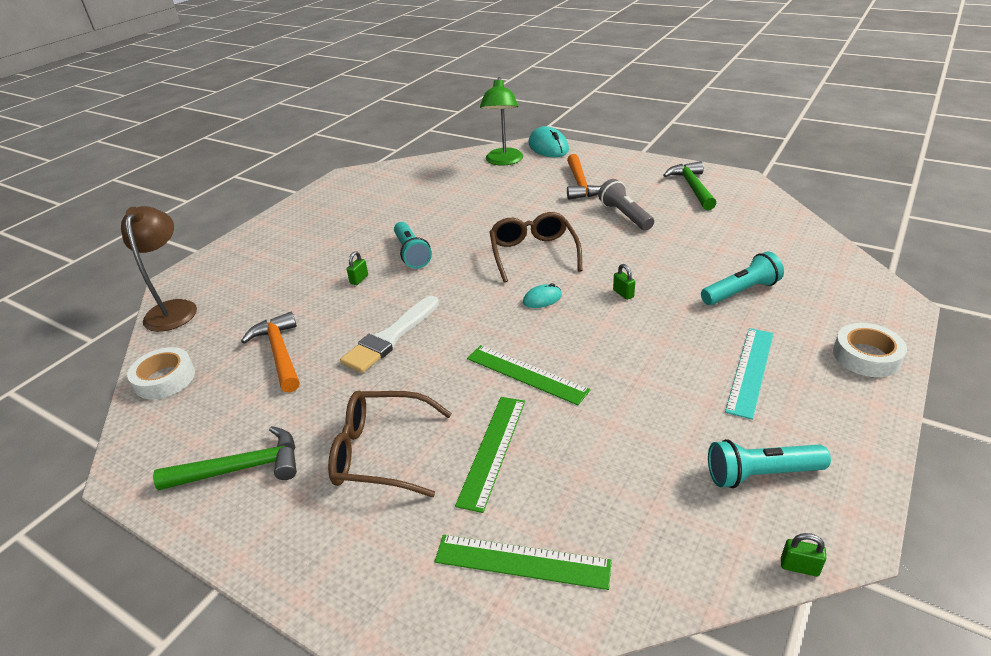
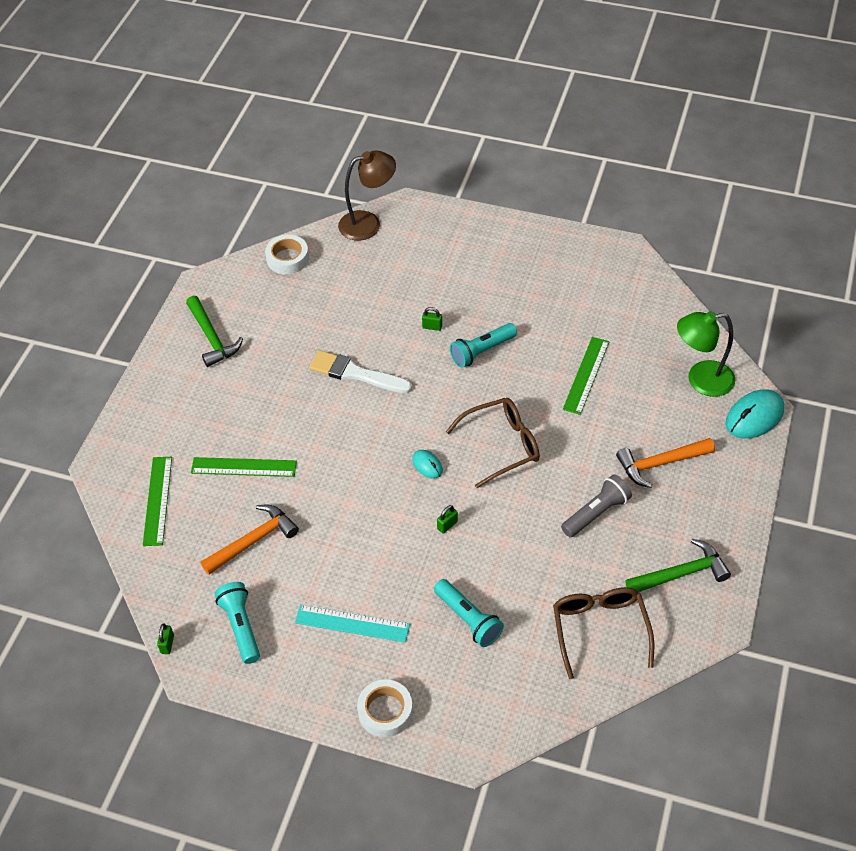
camera: 75 degrees right, 15 degrees up
(280, 353) = (326, 312): orange hammer -> orange hammer (253, 541)
(382, 452) = (234, 406): brown glasses -> brown glasses (600, 630)
(526, 374) = (325, 472): green ruler -> green ruler (586, 375)

